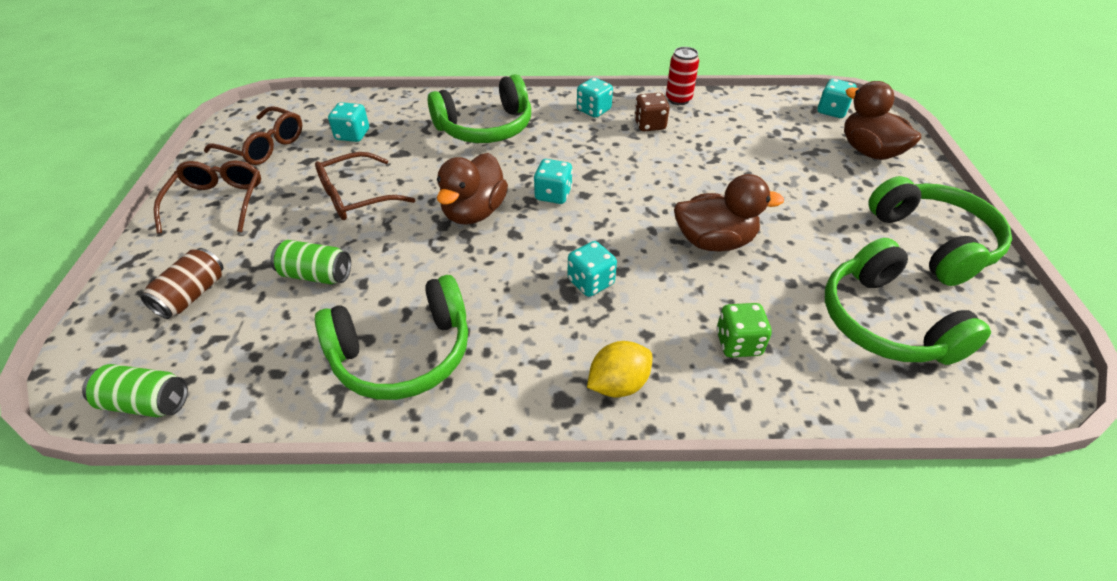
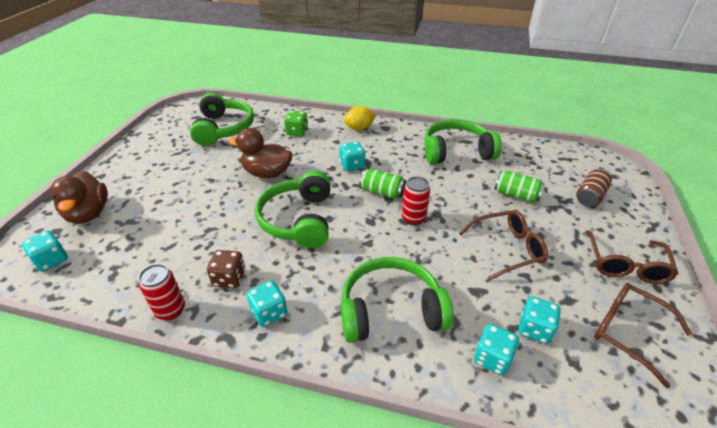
camera: 165 degrees left, 5 degrees down
(146, 403) = (575, 153): green can -> green can (382, 192)
(474, 212) = (413, 218): brown duck -> red can
(553, 195) = (351, 222): turquoise dice -> turquoise dice (492, 358)
(933, 242) = (148, 153): green headphones -> green headphones (298, 220)

